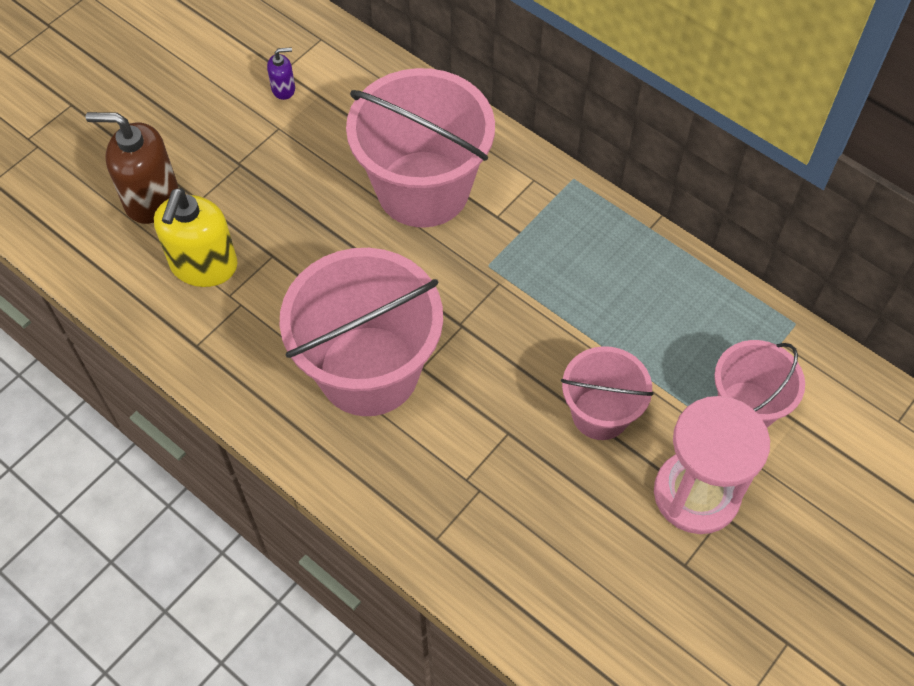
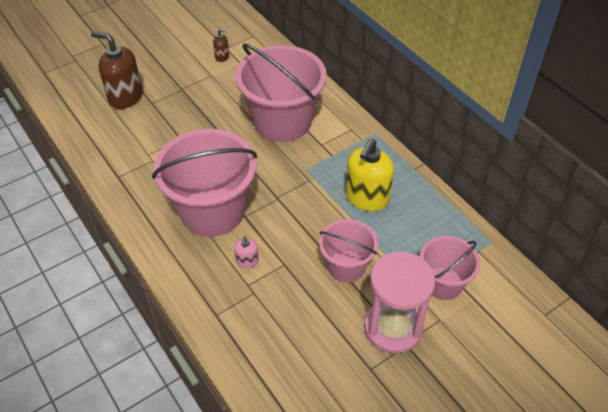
camera: 15 degrees right, 10 degrees down
(204, 266) = (140, 136): yellow soap dispenser -> yellow soap dispenser (366, 198)
(283, 89) = (222, 57): purple soap dispenser -> brown soap dispenser
(452, 442) = (247, 261): none -> pink soap dispenser

